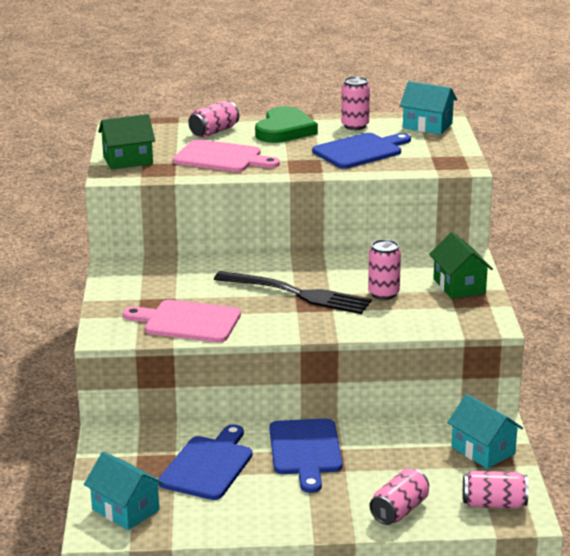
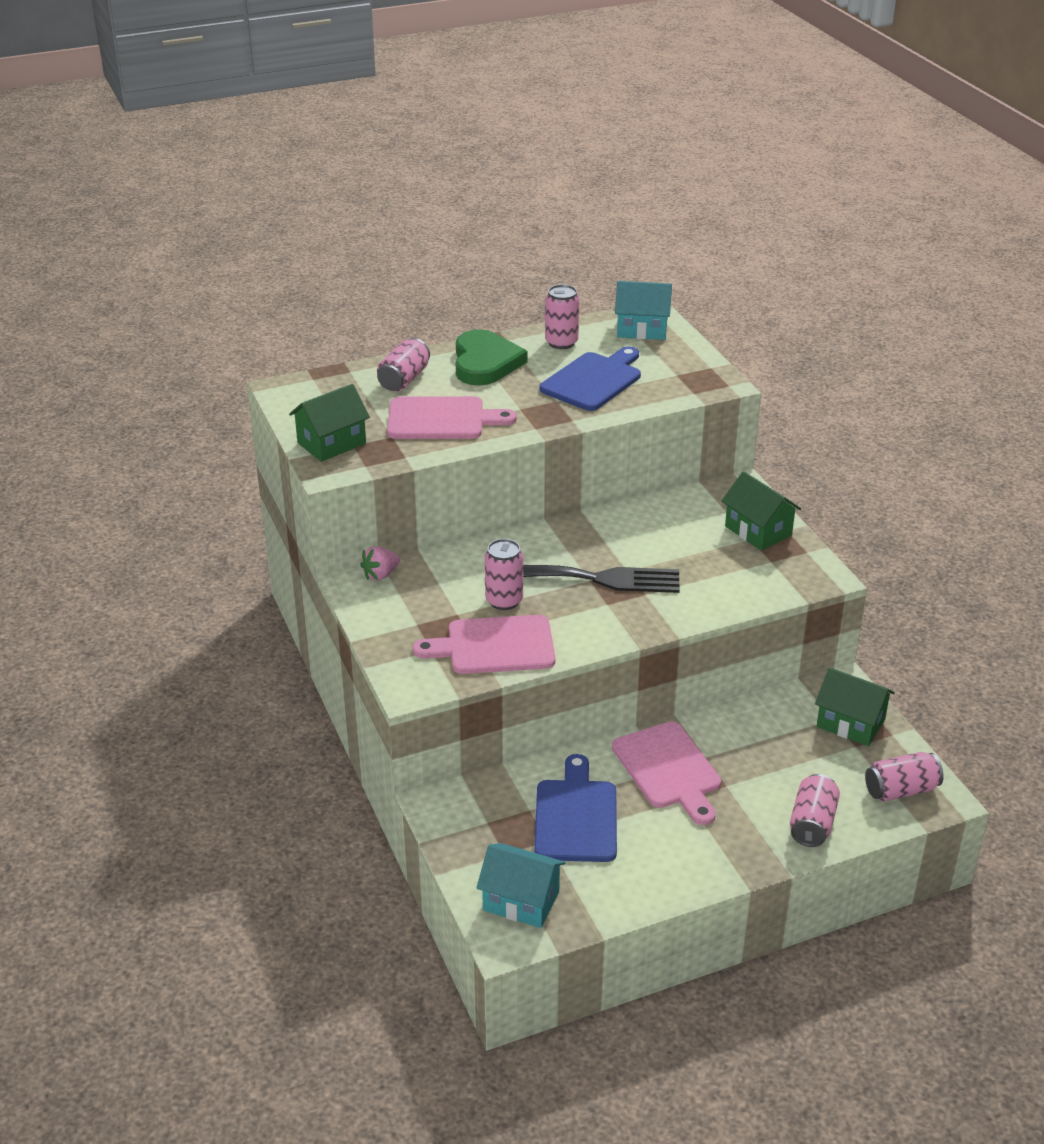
camera: 20 degrees left, 10 degrees up
(137, 265) = (380, 575): none -> pink strawberry
(305, 451) = (668, 769): blue cutting board -> pink cutting board
(383, 294) = (685, 558): pink can -> pink can (504, 601)
(483, 450) = (850, 723): turquoise house -> green house

